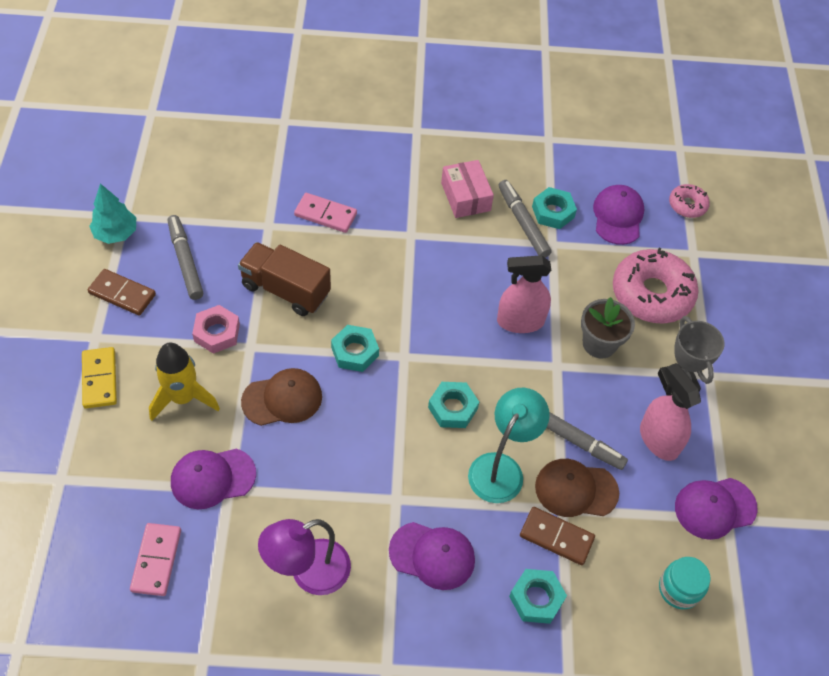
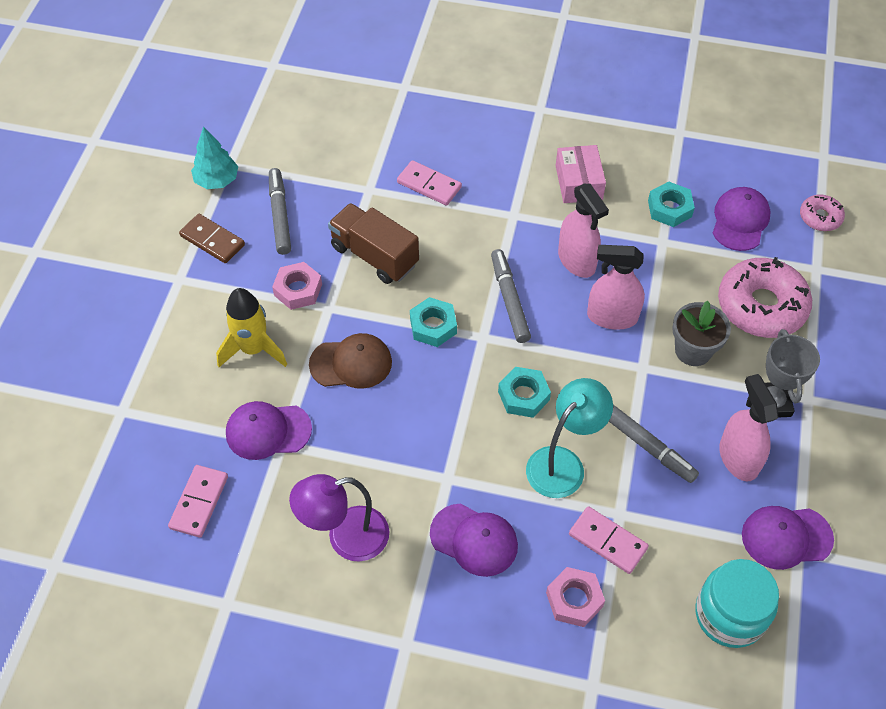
camera: 15 degrees right, 0 degrees up
(100, 379) = (176, 320): yellow domino -> none
(477, 271) = (576, 260): none -> pink spray bottle
(523, 223) = (635, 216): grey marker -> grey marker (509, 300)
(536, 598) = (574, 599): turquoise nut -> pink nut
(556, 537) = (608, 541): brown domino -> pink domino
(576, 489) = (638, 496): brown cap -> none
(679, 589) = (729, 614): turquoise jar -> turquoise jar, size x1.55

